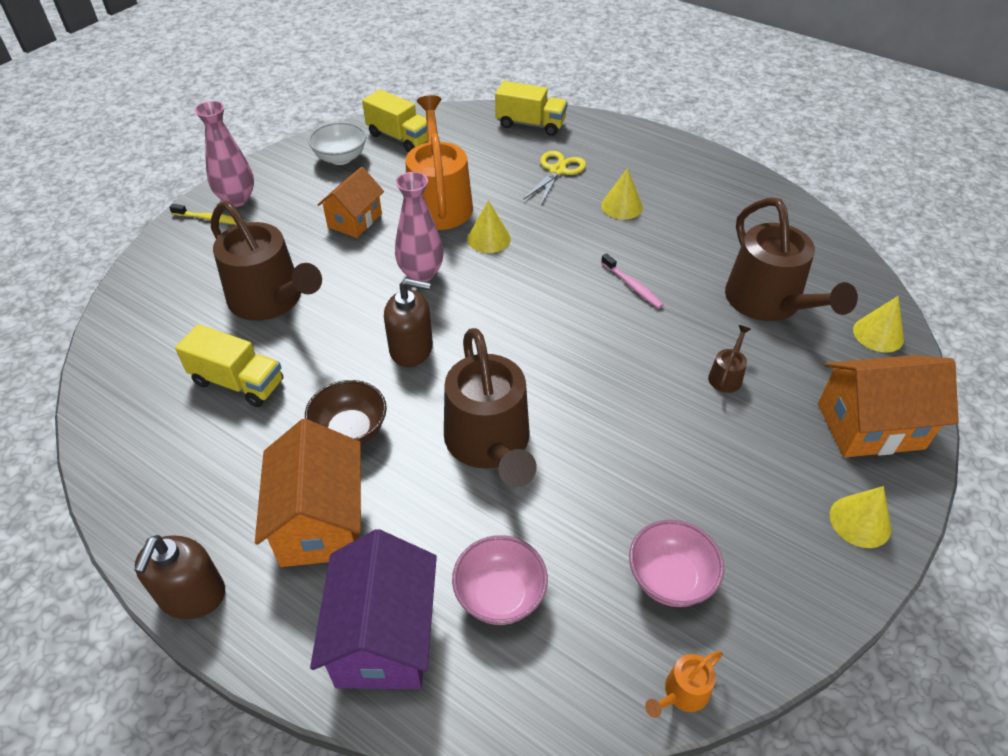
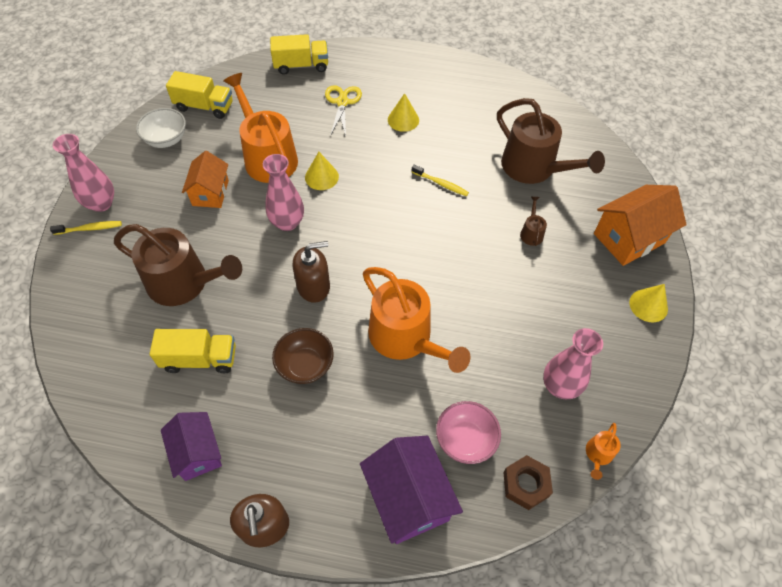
camera: 25 degrees left, 10 degrees up
(172, 480) = (197, 452): none -> purple house
(321, 521) = (323, 439): orange house -> none
(490, 443) = (405, 338): brown watering can -> orange watering can
(553, 688) = (525, 484): none -> brown nut
(632, 286) = (441, 184): pink toothbrush -> yellow toothbrush
(670, 578) = (559, 386): pink bowl -> pink vase
(878, 334) = (608, 170): yellow cone -> none

